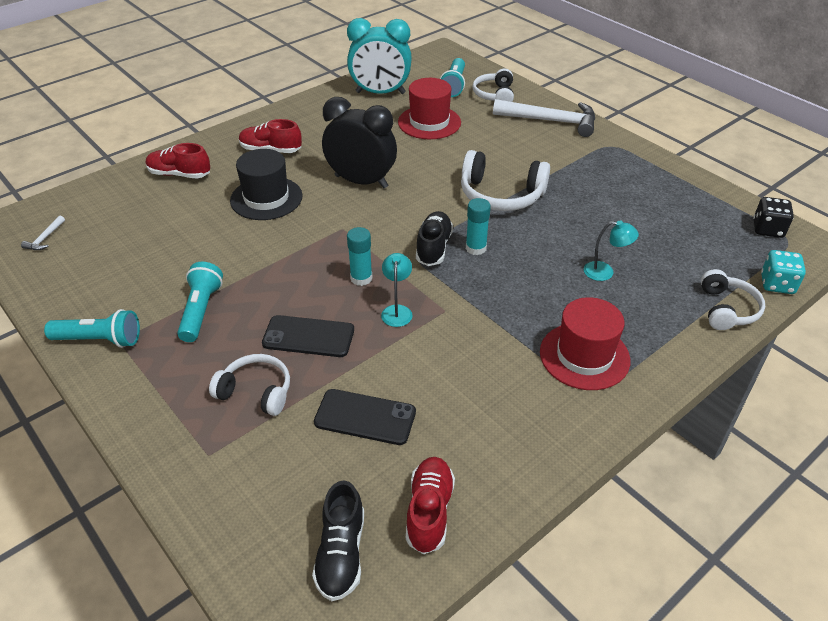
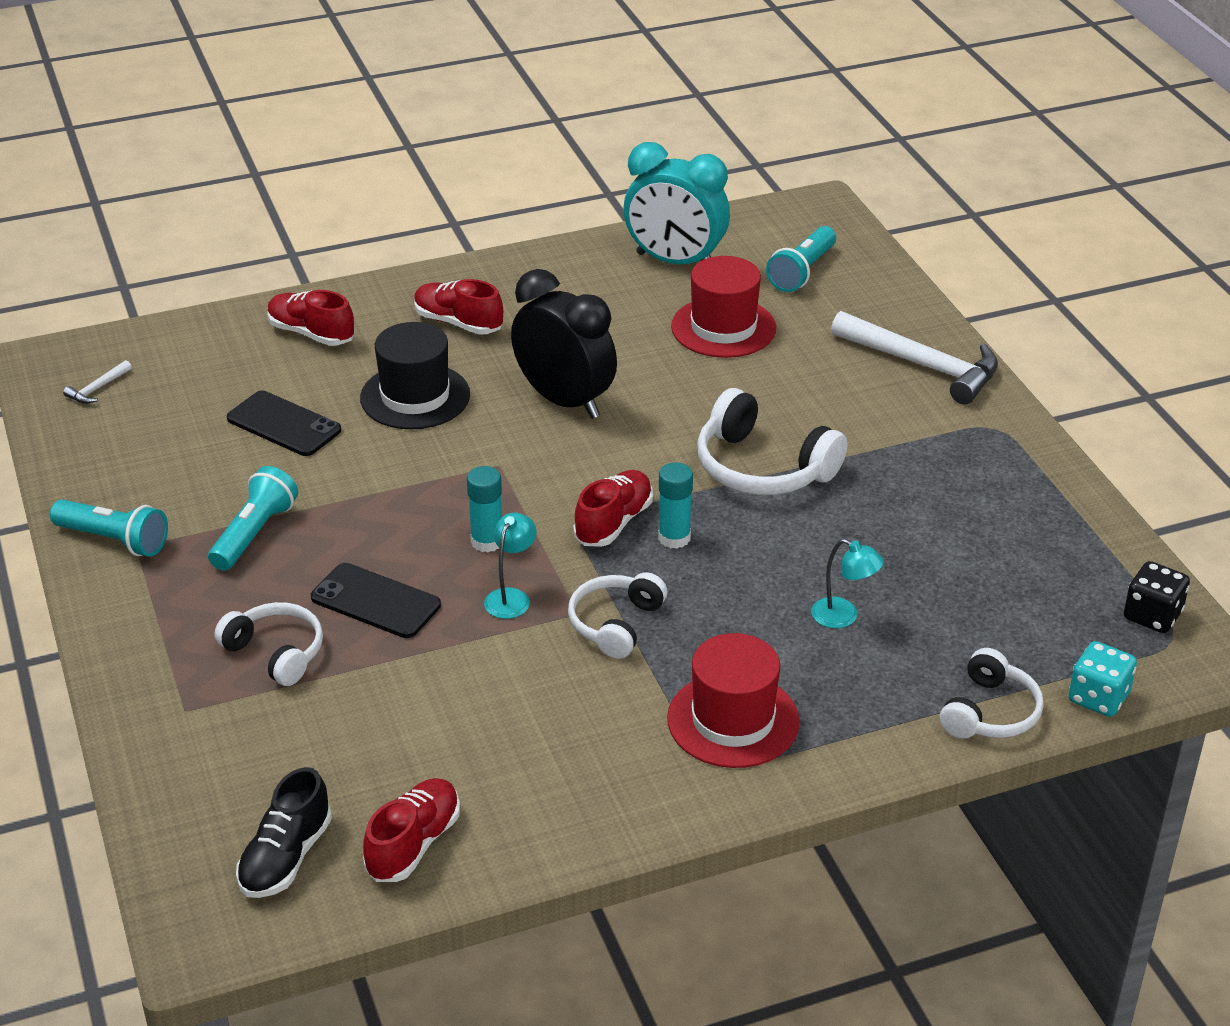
camera: 20 degrees right, 5 degrees down
(365, 417) = (395, 718): black phone -> black phone (284, 424)
(434, 247) = (613, 523): black shoe -> red shoe
(494, 95) = (859, 301): white headphones -> white headphones (615, 624)

